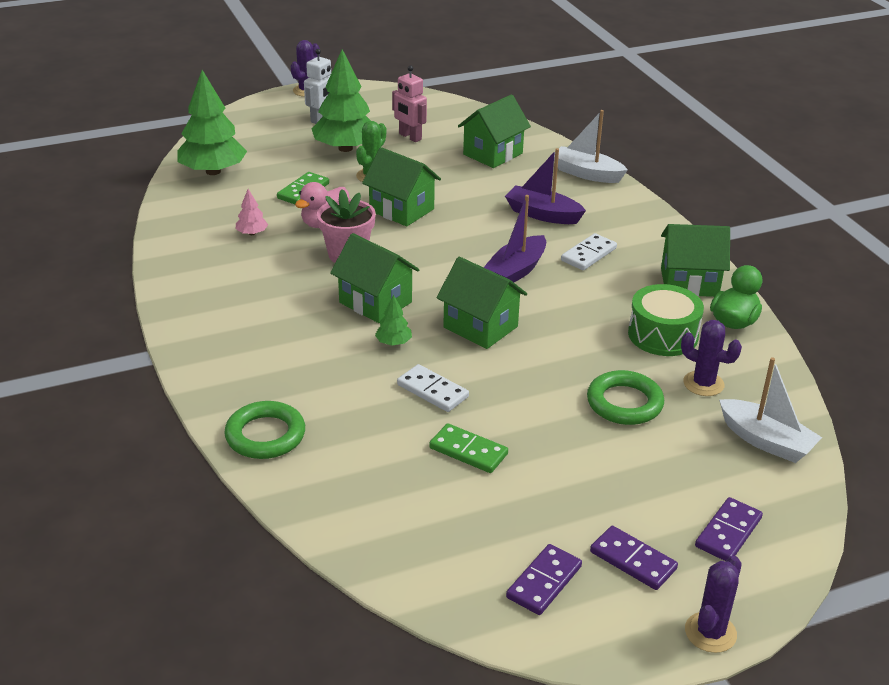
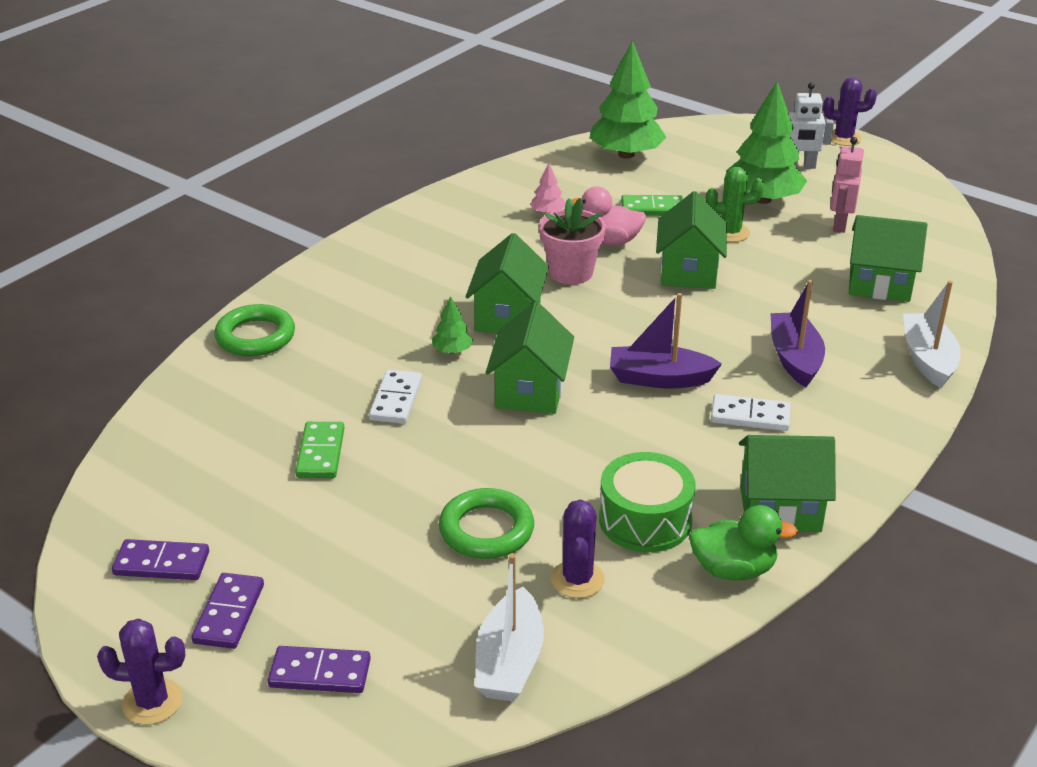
camera: 60 degrees right, 0 degrees up
(689, 282) = (780, 509): green house -> green house turned 60 degrees counterclockwise

